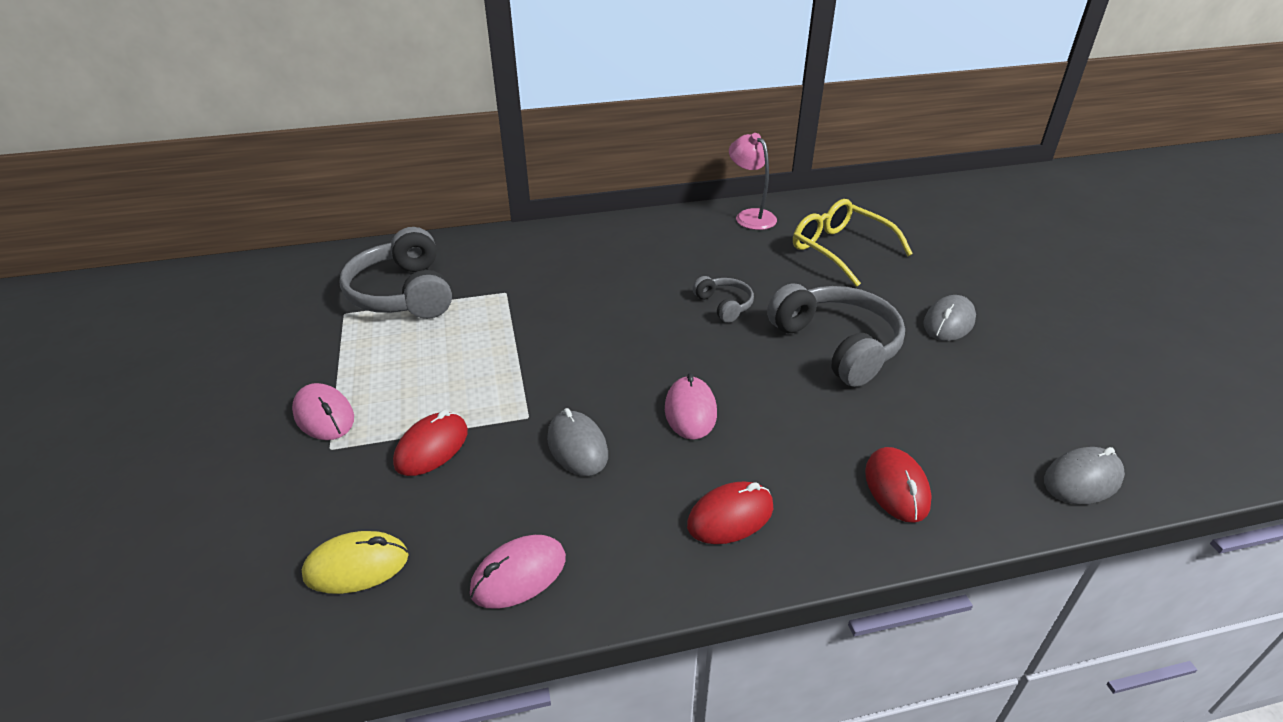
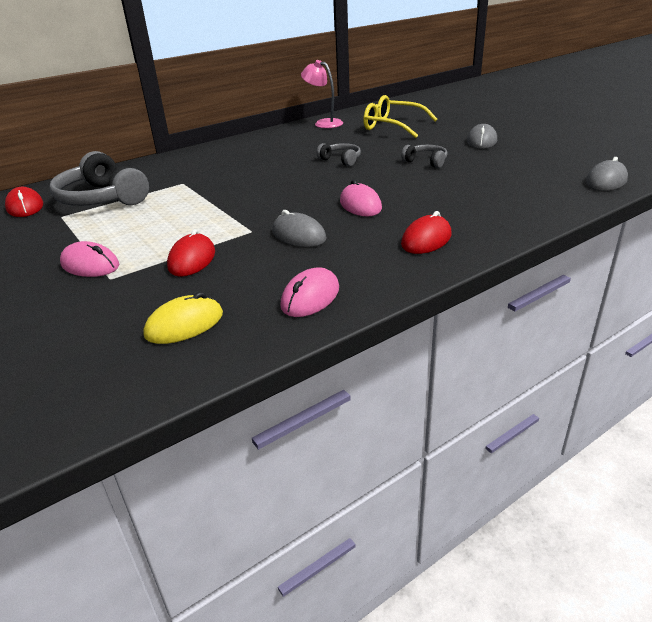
camera: 20 degrees left, 5 degrees down
(837, 345) = (426, 162): grey headphones -> grey headphones, size x0.50
(896, 487) = (512, 206): red mouse -> red mouse (25, 207)

